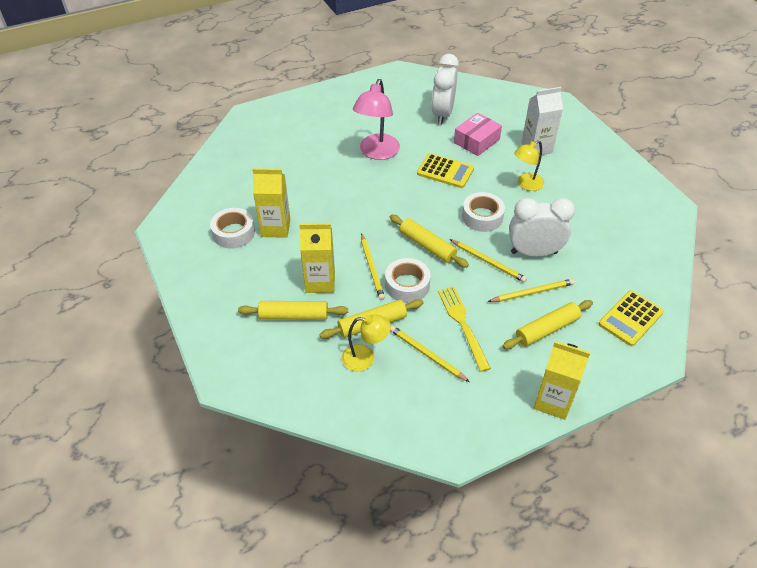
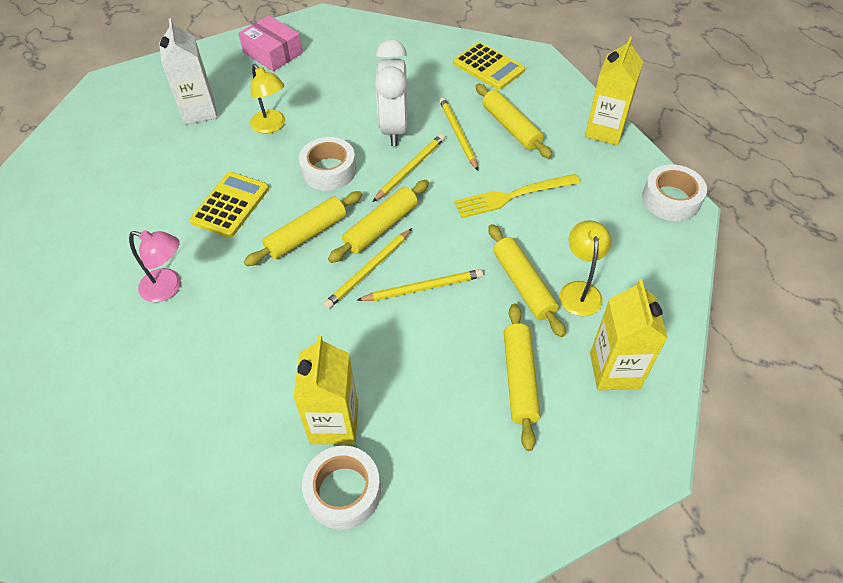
camera: 90 degrees left, 5 degrees up
(320, 282) = (452, 350): yellow carton -> yellow carton (614, 370)
(377, 153) = (168, 287): pink lamp -> pink lamp, size x0.63
(407, 285) = (453, 248): white tape -> white tape (671, 199)
(419, 209) = (306, 235): none -> yellow rolling pin
(427, 354) = (563, 230): yellow pencil -> yellow pencil (369, 270)
(442, 114) = (93, 205): white clock -> none
(476, 141) = (170, 169): pink box -> pink box (273, 53)

